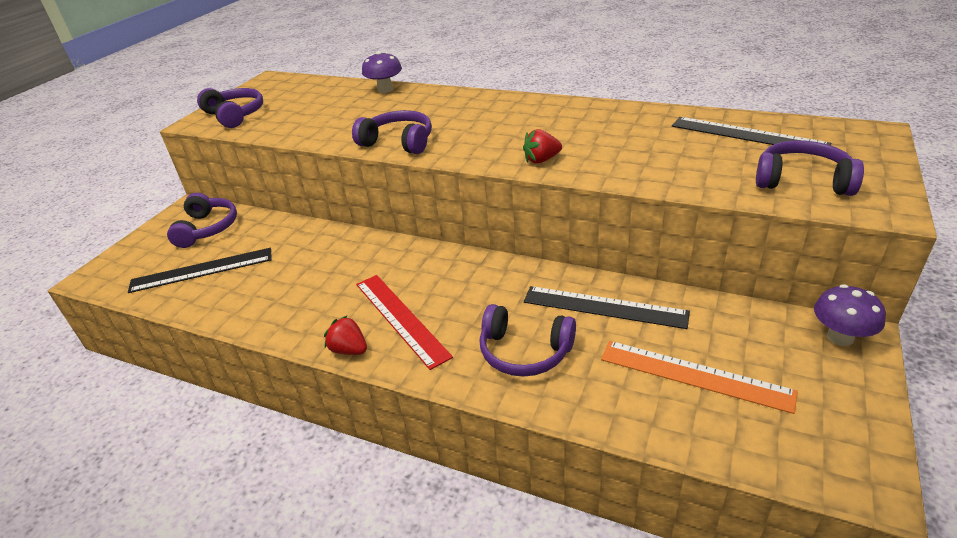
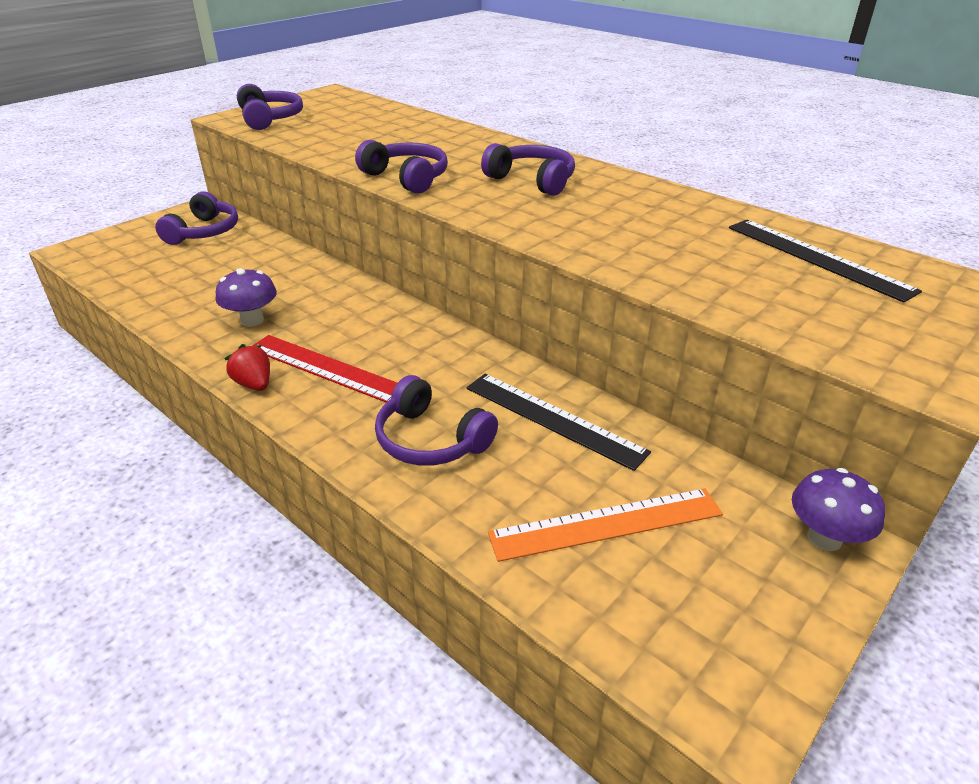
camera: 15 degrees right, 0 degrees up
(202, 270) = (172, 269): black ruler -> none
(385, 90) = (437, 124): purple mushroom -> purple mushroom (252, 320)
(401, 318) = (326, 368): red ruler -> red ruler turned 45 degrees counterclockwise
(541, 160) = (544, 229): red strawberry -> none
(694, 375) = (606, 524): orange ruler -> orange ruler turned 60 degrees counterclockwise
(802, 180) = (845, 324): purple headphones -> purple headphones (532, 180)

